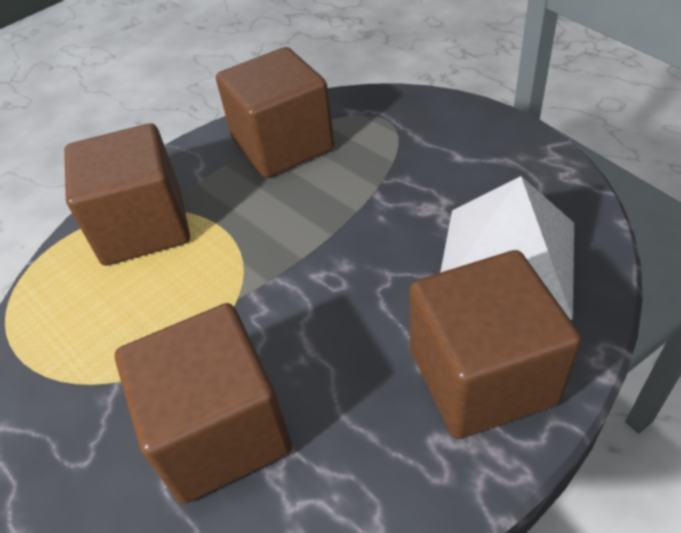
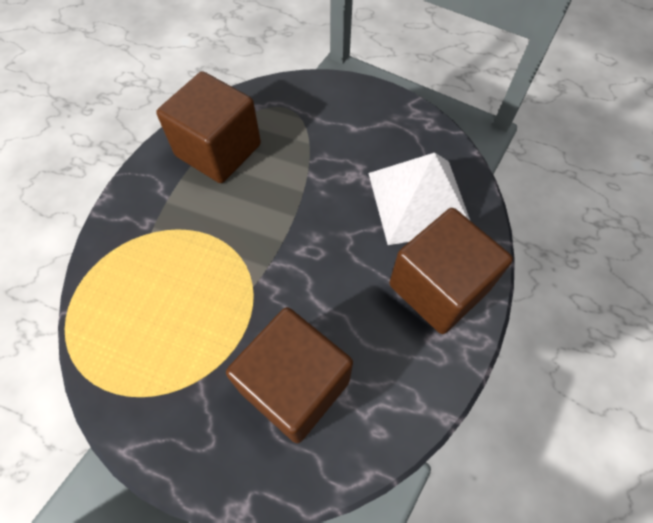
camera: 30 degrees left, 15 degrees up
(143, 227) = (144, 252): brown cube -> none

